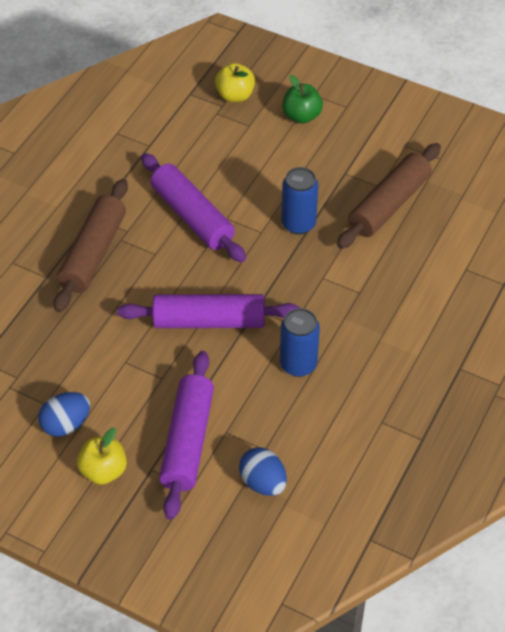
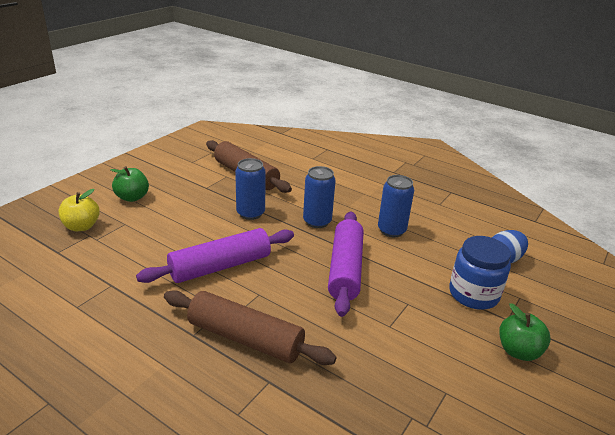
camera: 85 degrees left, 20 degrees down
(66, 424) = (470, 376): blue egg -> none
(103, 471) = (518, 351): yellow apple -> green apple
(188, 441) = (473, 294): purple rolling pin -> blue jar
(298, 288) = (317, 221): none -> blue can

